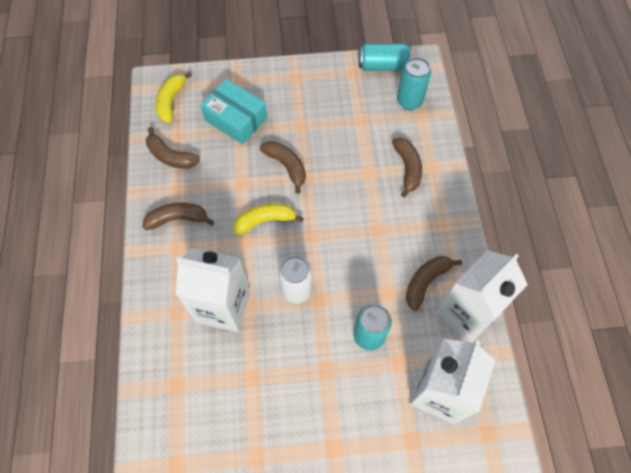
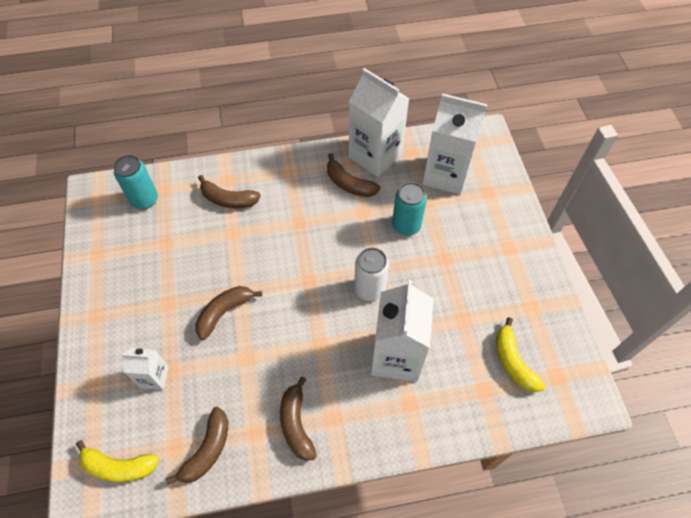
camera: 95 degrees left, 5 degrees down
(236, 119) = (154, 377): turquoise box -> white carton
(265, 220) = (293, 327): yellow banana -> yellow banana (513, 362)
(383, 66) = (92, 225): turquoise can -> none
(407, 168) = (228, 200): brown banana -> brown banana turned 150 degrees counterclockwise

